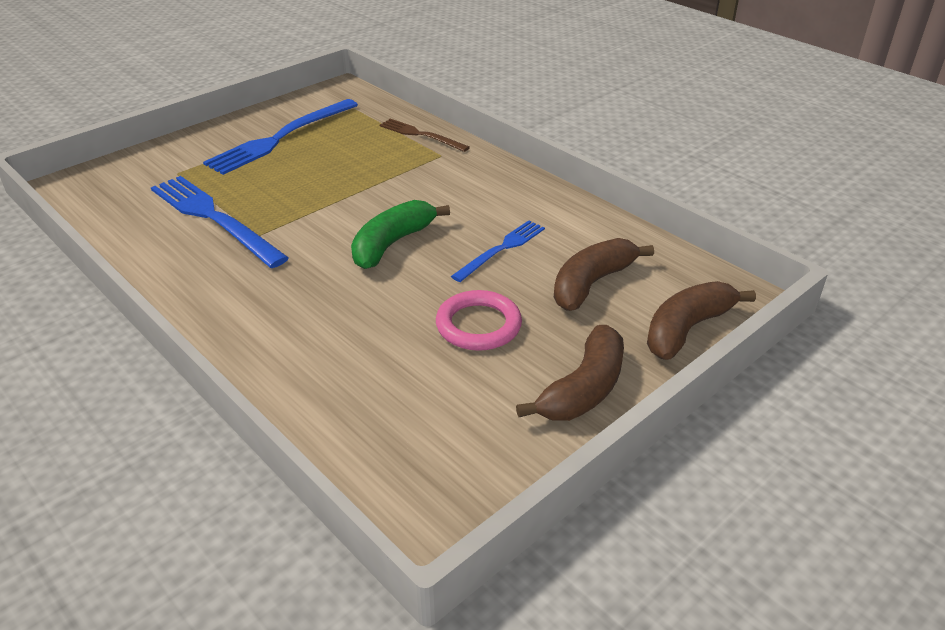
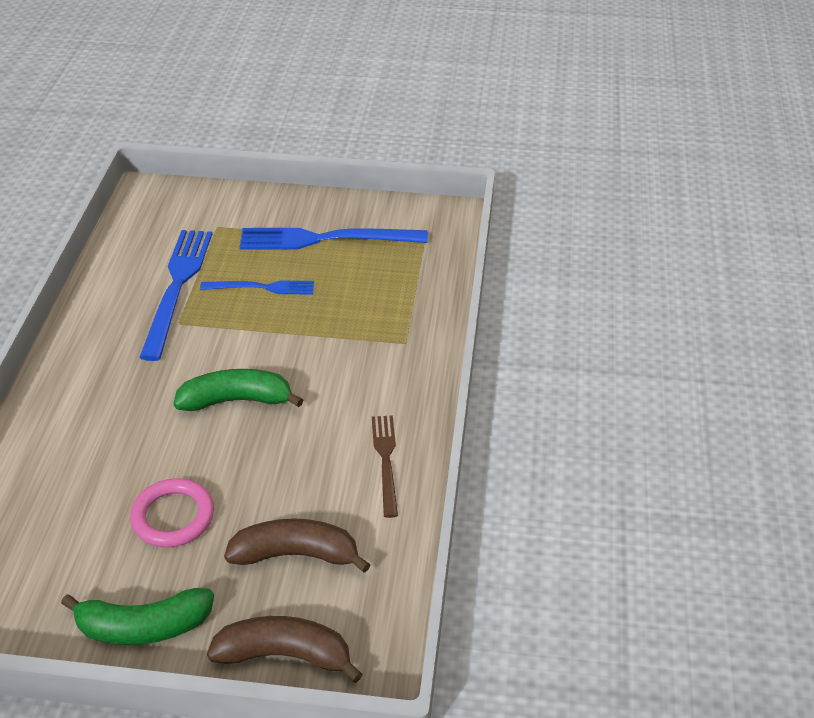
camera: 50 degrees right, 5 degrees up
(421, 135) = (425, 310): brown fork -> brown fork (386, 461)
(501, 249) = (293, 468): blue fork -> blue fork (262, 288)
(583, 389) = (143, 626): brown banana -> green banana

